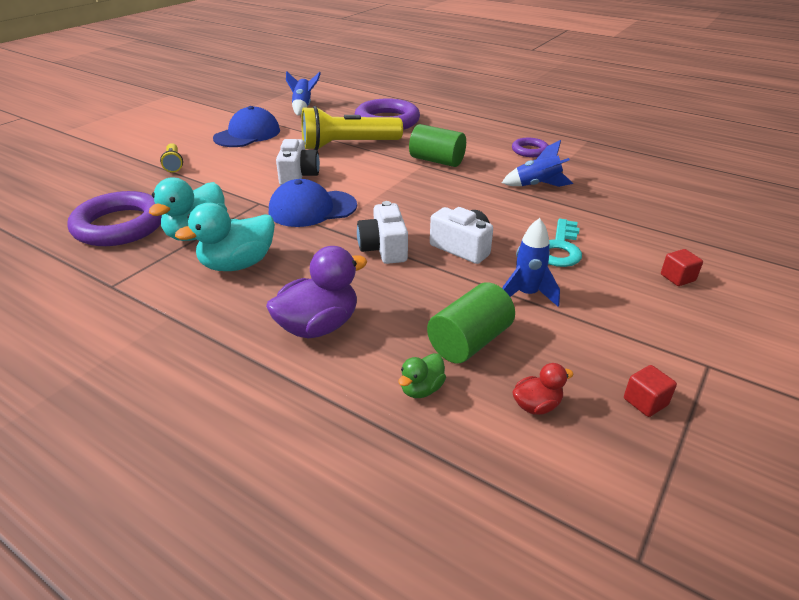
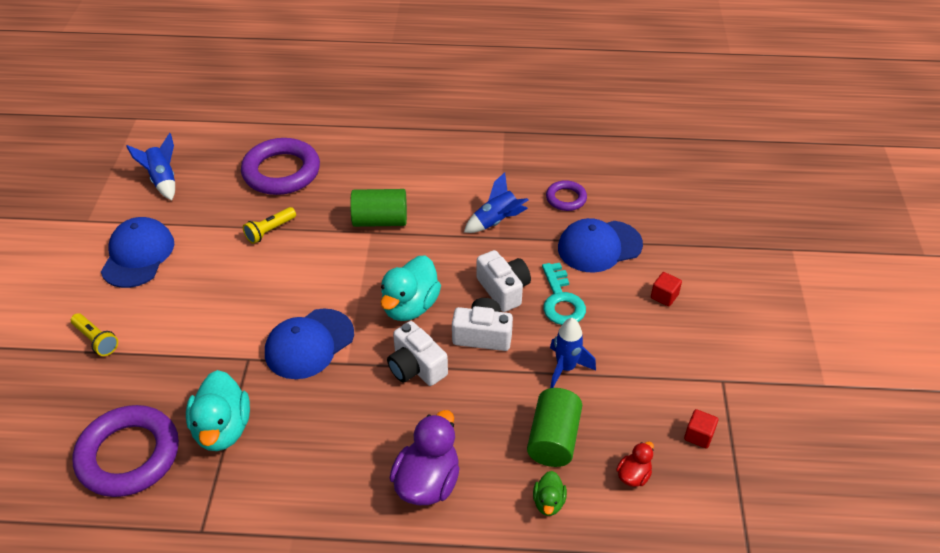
camera: 30 degrees left, 10 degrees up
(237, 264) = (298, 448): turquoise duck -> turquoise duck (410, 306)
(298, 175) = (255, 301): white camera -> white camera (503, 289)
(348, 145) = (270, 231): yellow flashlight -> yellow flashlight, size x0.47
(529, 151) = (459, 169): purple ring -> purple ring (566, 198)
(628, 225) = (599, 246): none -> blue cap

